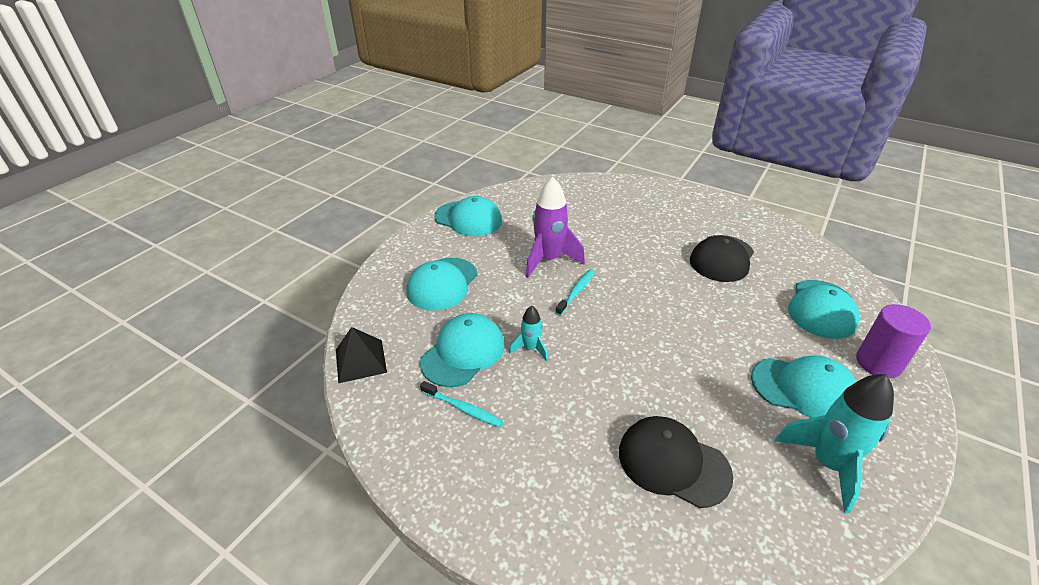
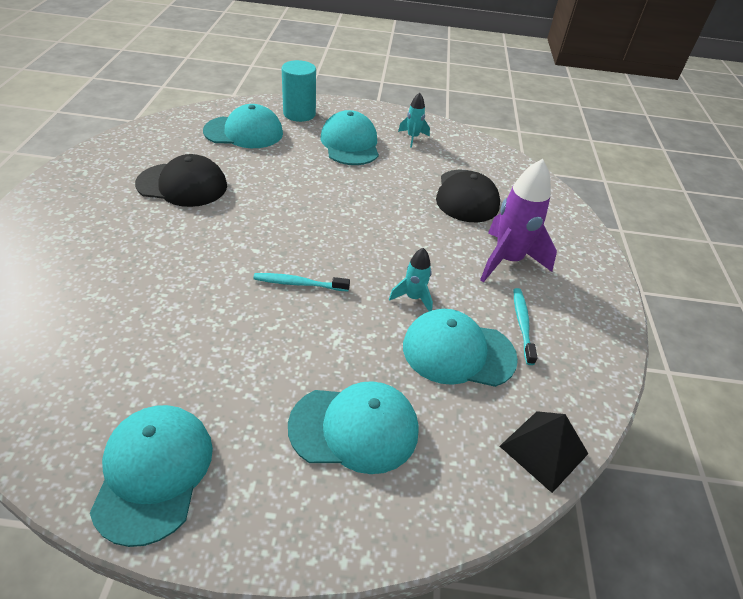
camera: 120 degrees left, 5 degrees up
(549, 260) = (243, 324): purple rocket -> purple rocket (507, 261)
(827, 464) = (412, 138): turquoise rocket -> turquoise rocket, size x0.52
(878, 363) = (299, 114): purple cylinder -> turquoise cylinder

